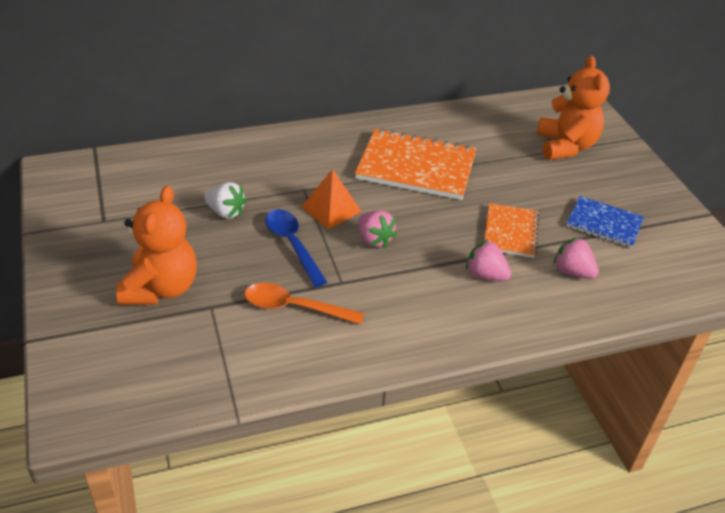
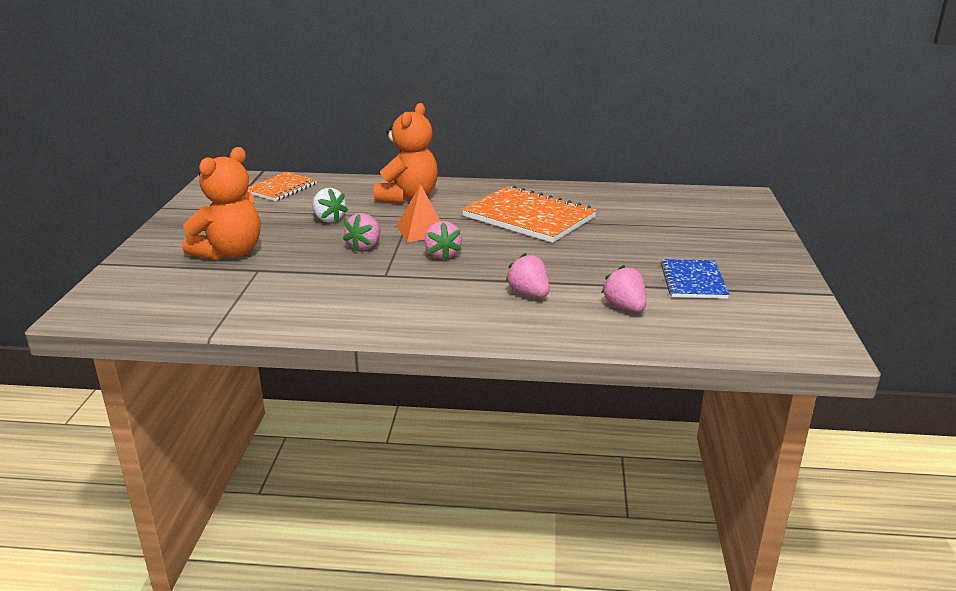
camera: 25 degrees right, 15 degrees down
(292, 245) = (365, 246): blue spoon -> pink strawberry
(294, 307) = (327, 282): orange spoon -> none
(510, 232) = (583, 271): orange notebook -> orange notebook (281, 188)
(565, 146) = (700, 224): orange teddy bear -> orange teddy bear (408, 197)
(604, 224) = (693, 281): blue notebook -> blue notebook turned 45 degrees clockwise

